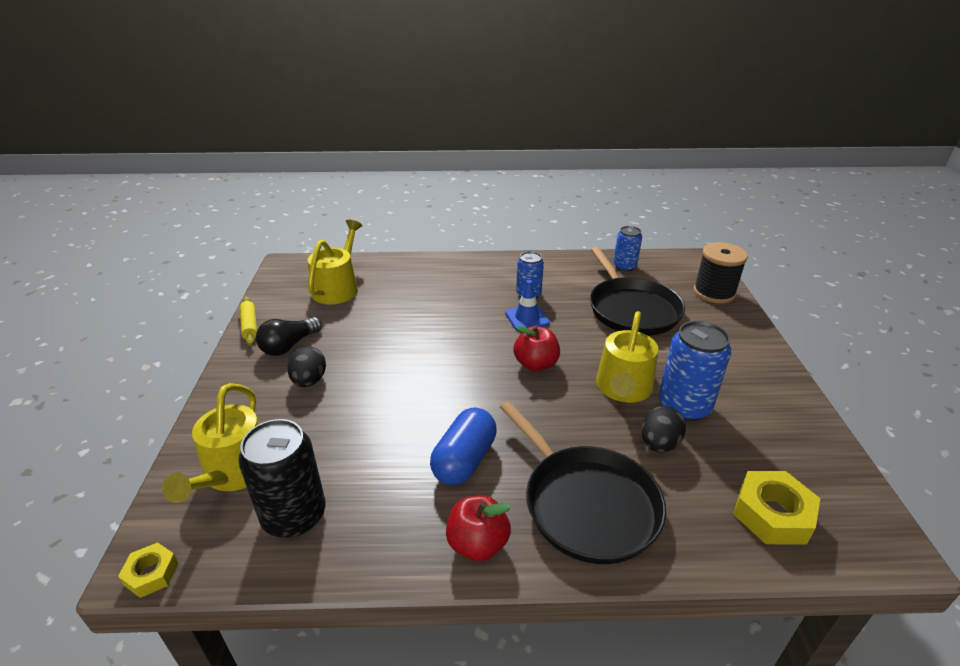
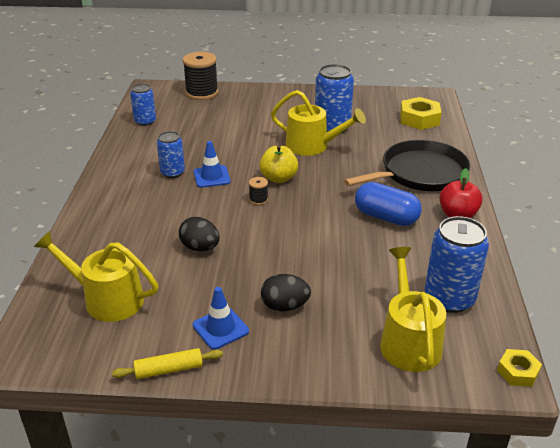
camera: 85 degrees left, 0 degrees up
(234, 472) = (408, 341): yellow watering can -> yellow watering can turned 105 degrees counterclockwise
(289, 346) = (220, 328): black light bulb -> blue traffic cone
(294, 516) = (449, 298): black can -> blue can
(488, 352) = (258, 199): none -> black spool
(536, 364) = (278, 178): red apple -> yellow apple
(631, 309) = (213, 128): black pan -> none
(659, 444) = (367, 142): black egg -> black egg (200, 248)

